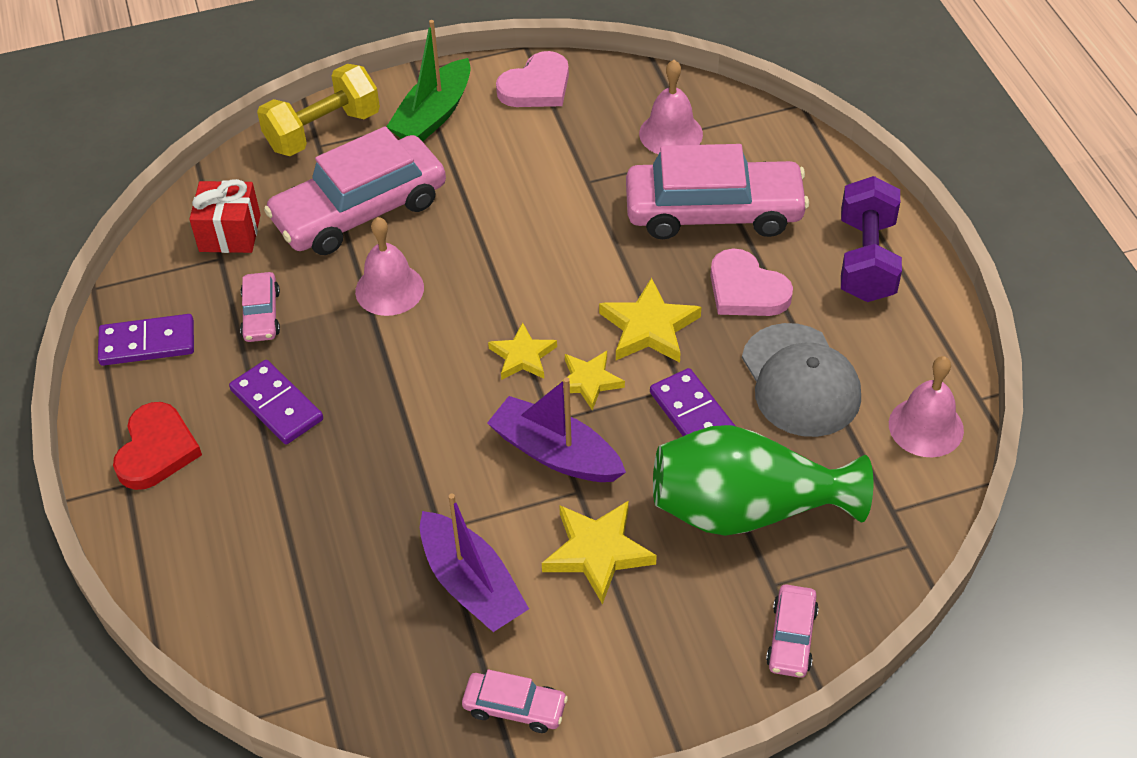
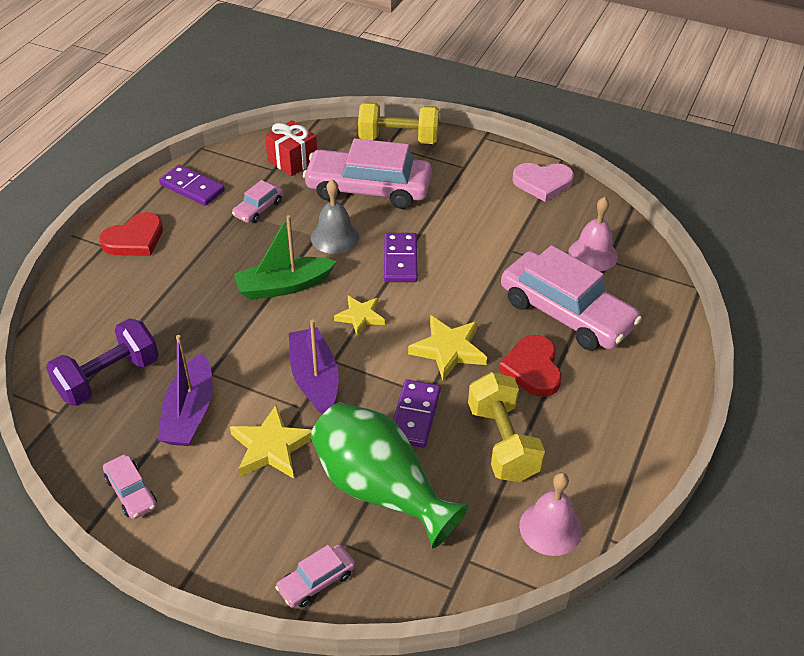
camera: 40 degrees right, 5 degrees down
(277, 405) = (212, 256): purple domino -> purple domino (400, 260)
(389, 289) = (334, 237): pink bell -> grey bell
(433, 115) = (466, 165): green boat -> green boat (283, 286)
(588, 381) = (379, 354): yellow star -> none
(746, 290) = (532, 368): pink heart -> red heart
(800, 381) = (502, 442): grey cap -> yellow dumbbell
(866, 260) = (633, 403): purple dumbbell -> purple dumbbell (108, 378)

